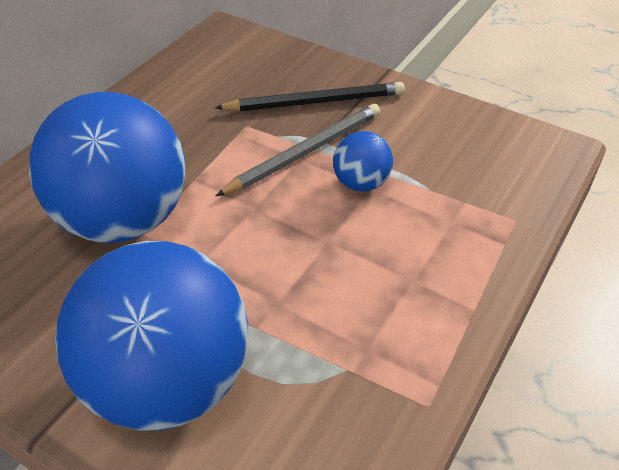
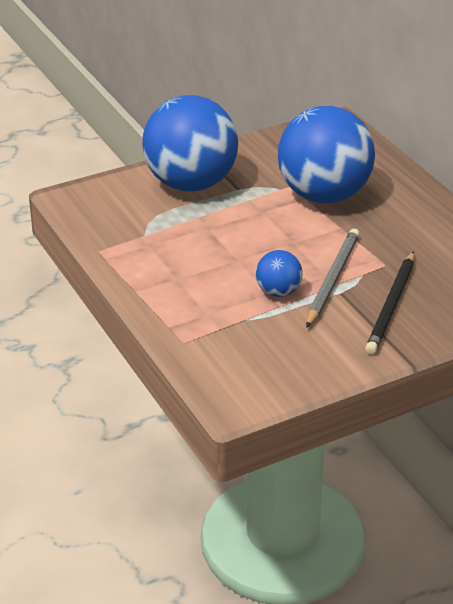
camera: 120 degrees right, 10 degrees down
(304, 152) = (332, 280): grey pencil -> grey pencil turned 150 degrees counterclockwise

